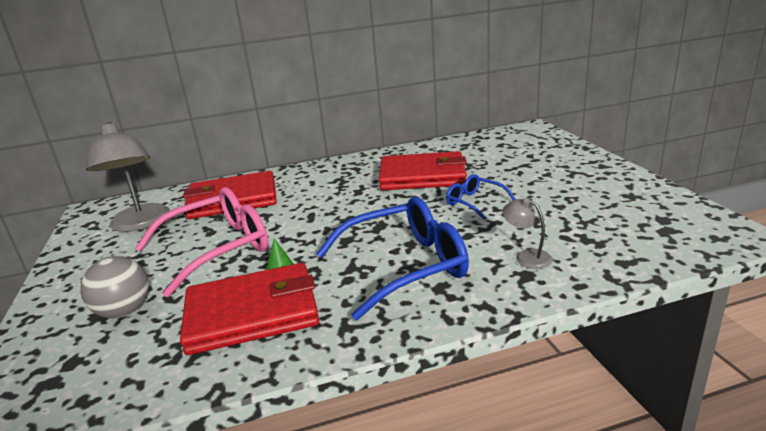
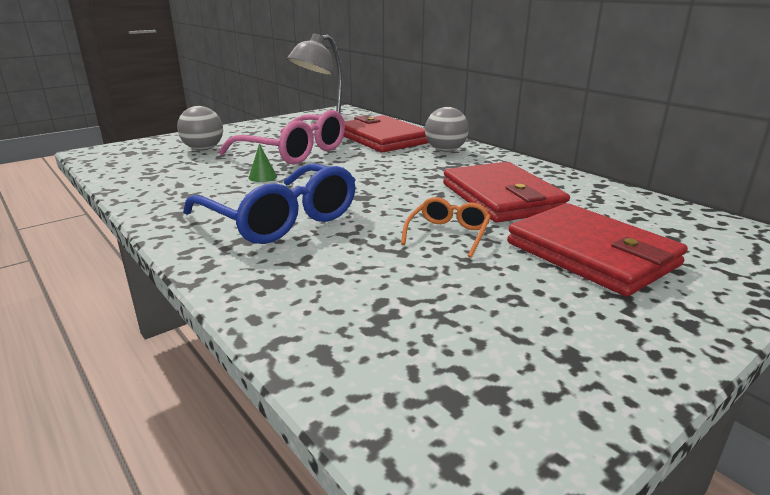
camera: 65 degrees right, 0 degrees up
(252, 313) = (200, 180): red wallet -> red wallet (591, 254)
(301, 178) = (445, 150): none -> grey ball
(475, 202) = (448, 234): blue glasses -> orange glasses
(527, 257) = (317, 279): grey lamp -> none

